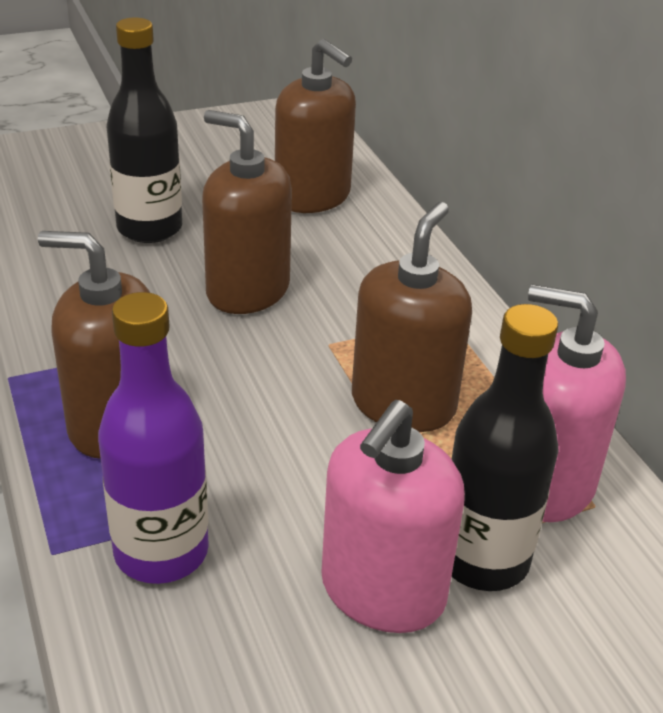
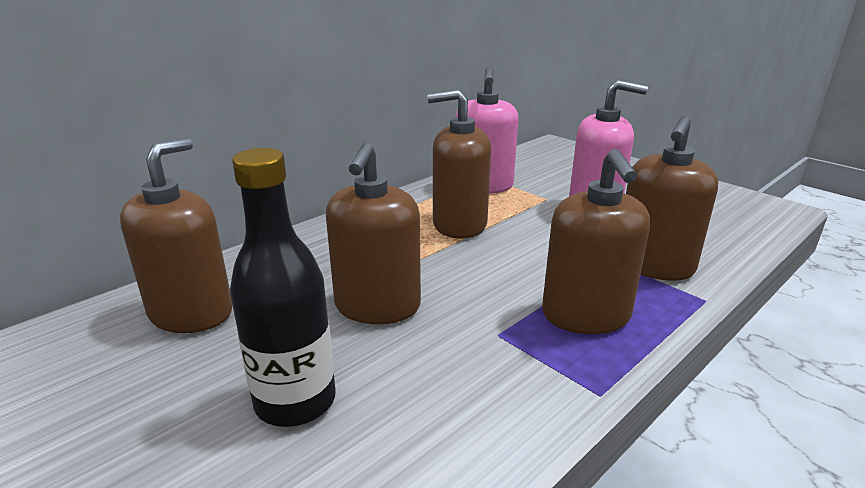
camera: 110 degrees left, 10 degrees down
(161, 552) = (654, 265): purple bottle -> brown soap dispenser
(483, 559) = (547, 192): black bottle -> none

